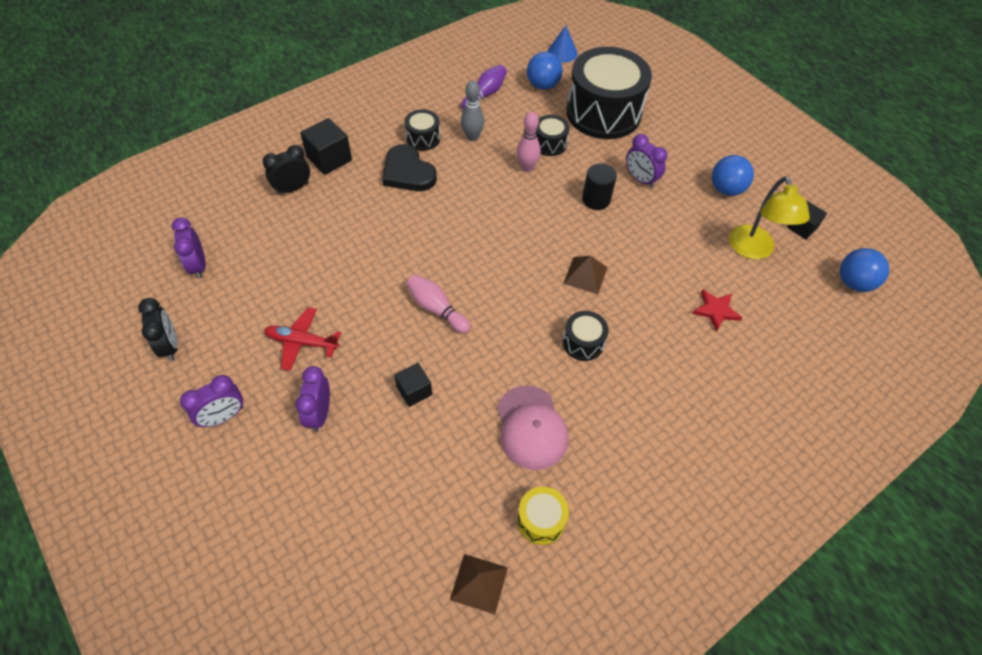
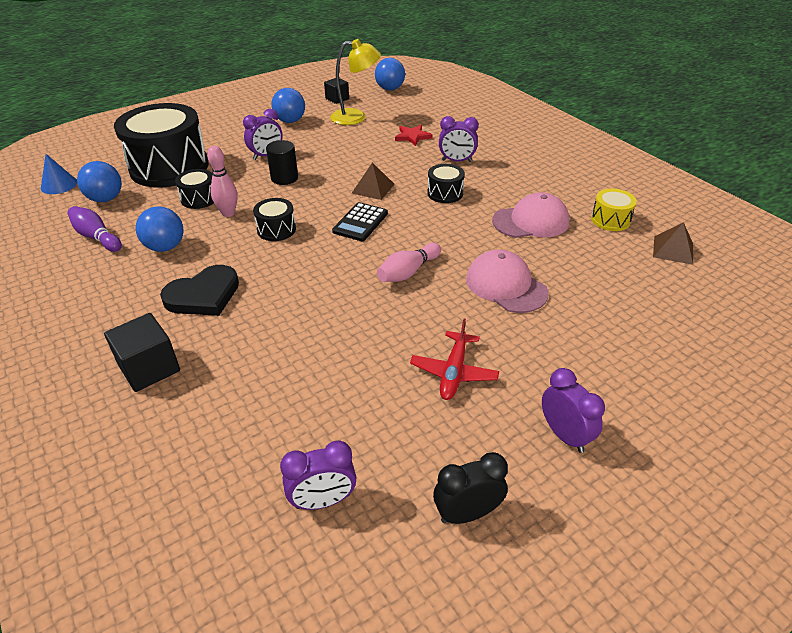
camera: 85 degrees left, 15 degrees down
(293, 188) = (195, 403): black clock -> none
(319, 414) = (544, 351): purple clock -> purple clock (457, 161)
(414, 391) = (506, 285): black cube -> pink cap
(423, 138) = (149, 284): black drum -> black drum (276, 229)
(472, 137) = (165, 247): grey bowling pin -> blue ball
(518, 268) = (360, 222): none -> black calculator

